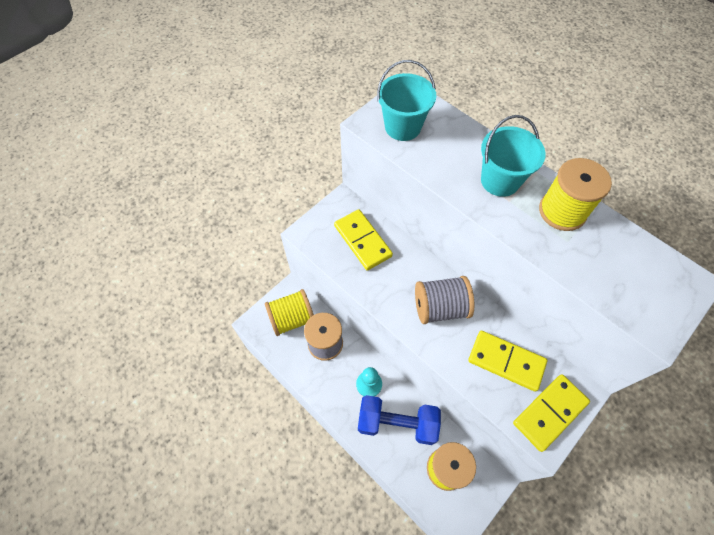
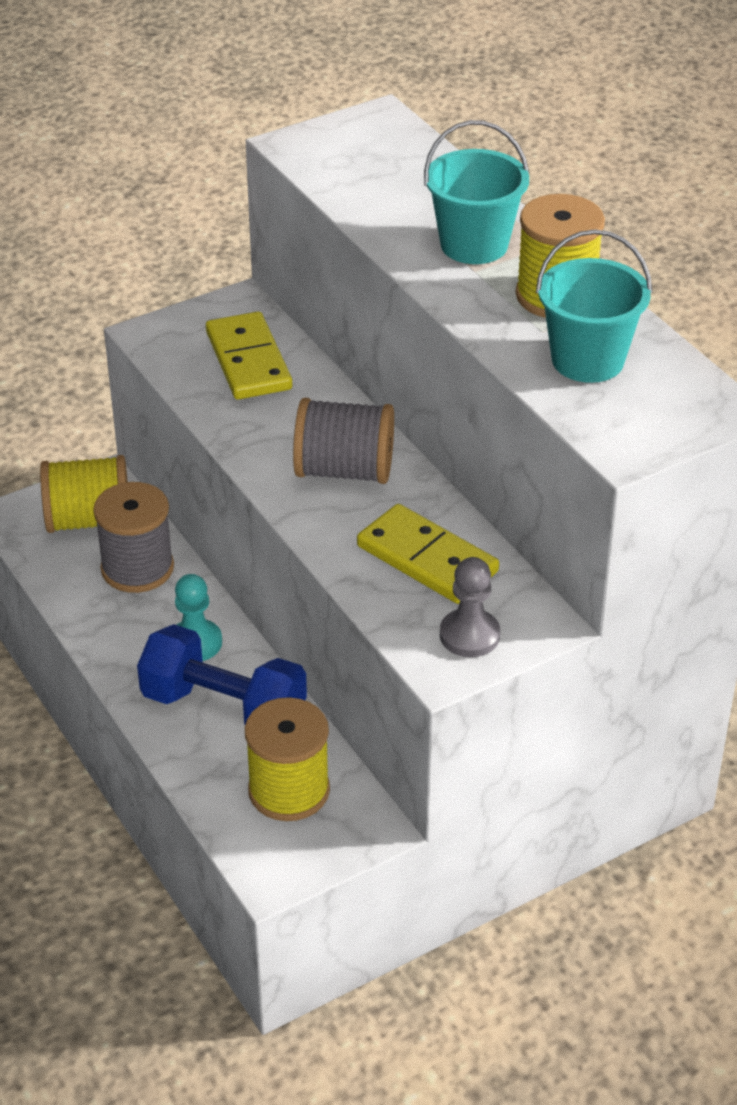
camera: 15 degrees right, 20 degrees down
(402, 127) = (348, 157): turquoise bucket -> turquoise bucket (587, 360)
(549, 412) = (469, 635): yellow domino -> grey pawn

